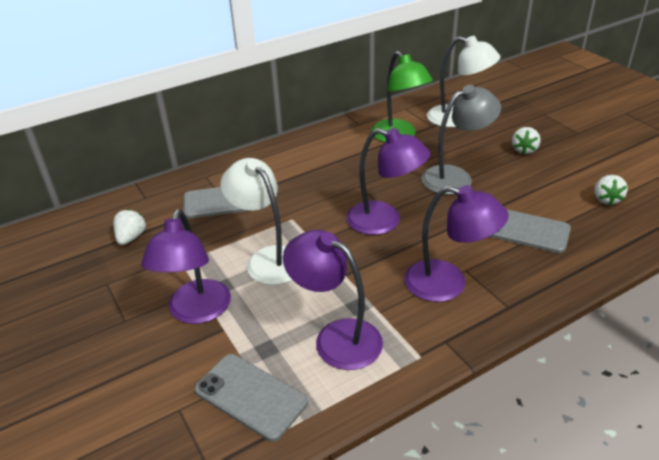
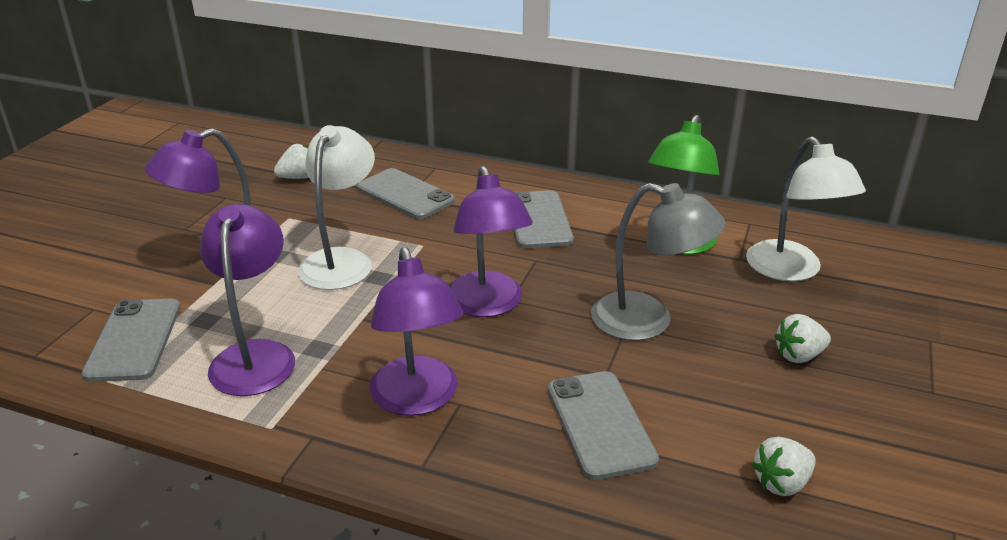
camera: 50 degrees right, 5 degrees down
(319, 166) = (538, 220): none -> grey phone

